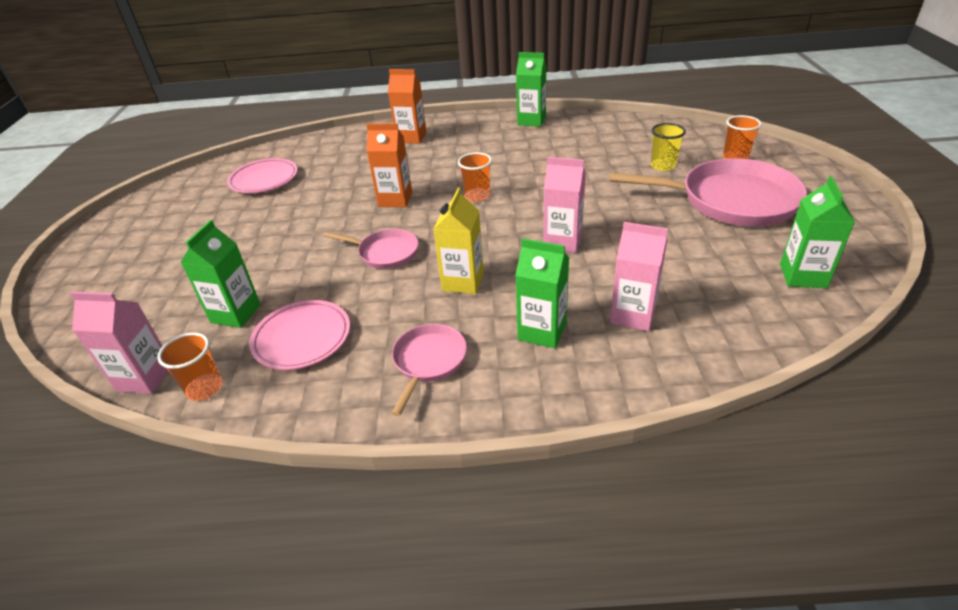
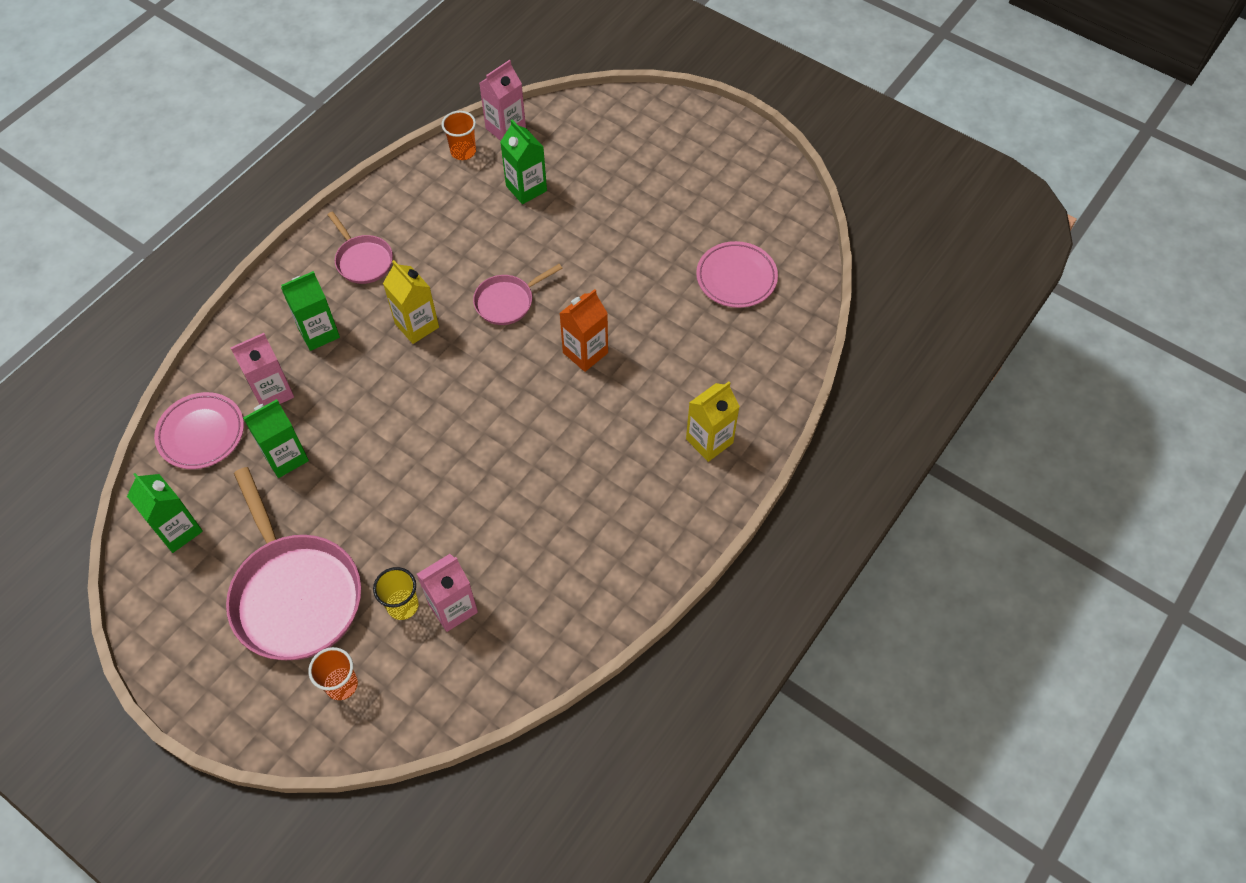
camera: 125 degrees right, 20 degrees up
(302, 338) = (458, 211): pink plate -> pink plate (201, 433)
(411, 138) = (709, 441): orange carton -> yellow carton
(477, 196) = (523, 414): orange cup -> none
(531, 121) = (630, 582): green carton -> green carton (286, 457)
(562, 241) = (389, 421): pink carton -> pink carton (453, 608)
(731, 201) = (295, 594): pink pan -> pink pan turned 75 degrees counterclockwise

